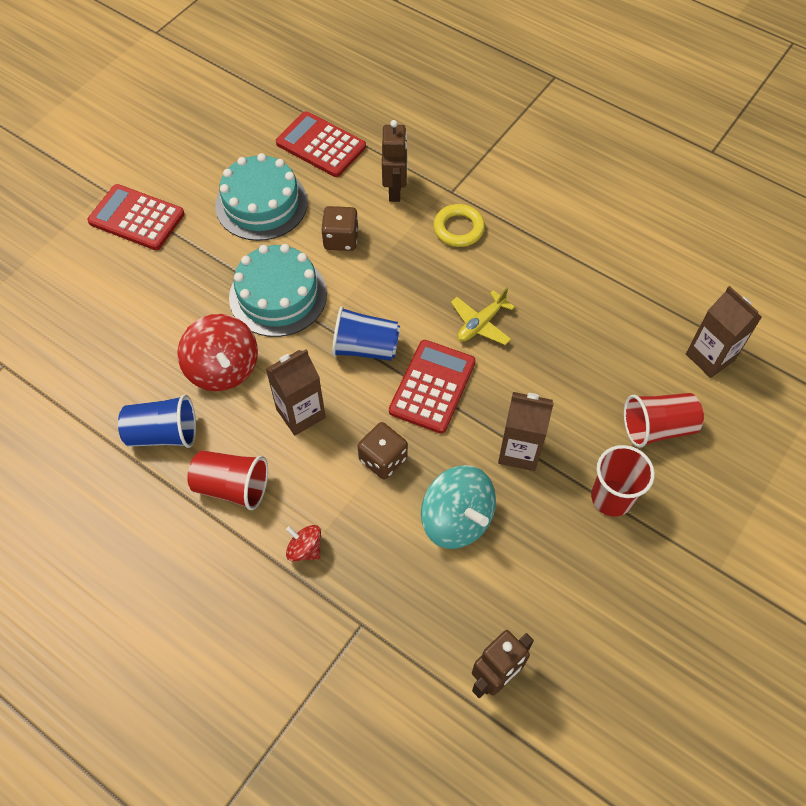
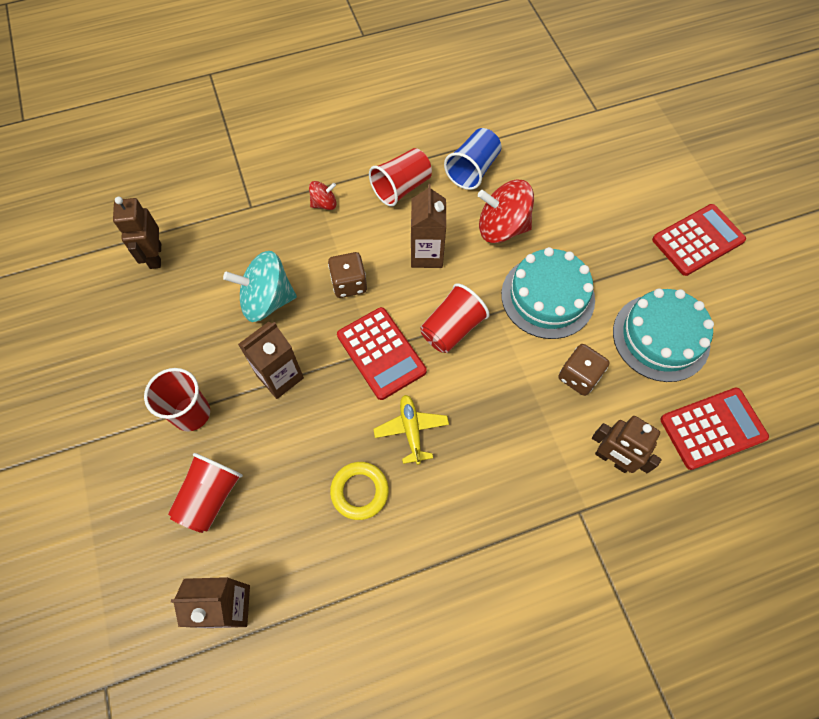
camera: 125 degrees right, 5 degrees up
(365, 348) = (452, 329): blue cup -> red cup
(458, 228) = (528, 485): yellow ring -> yellow ring (359, 491)

